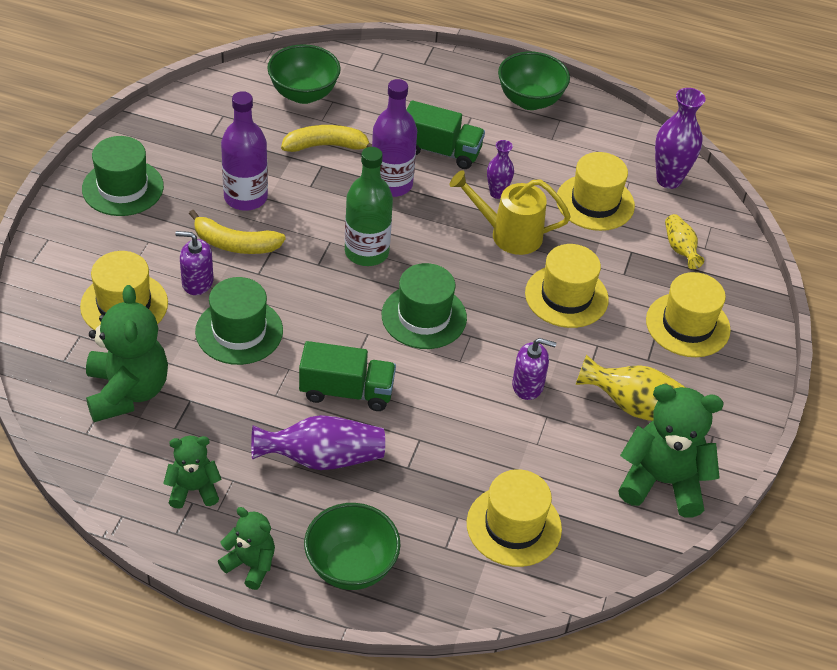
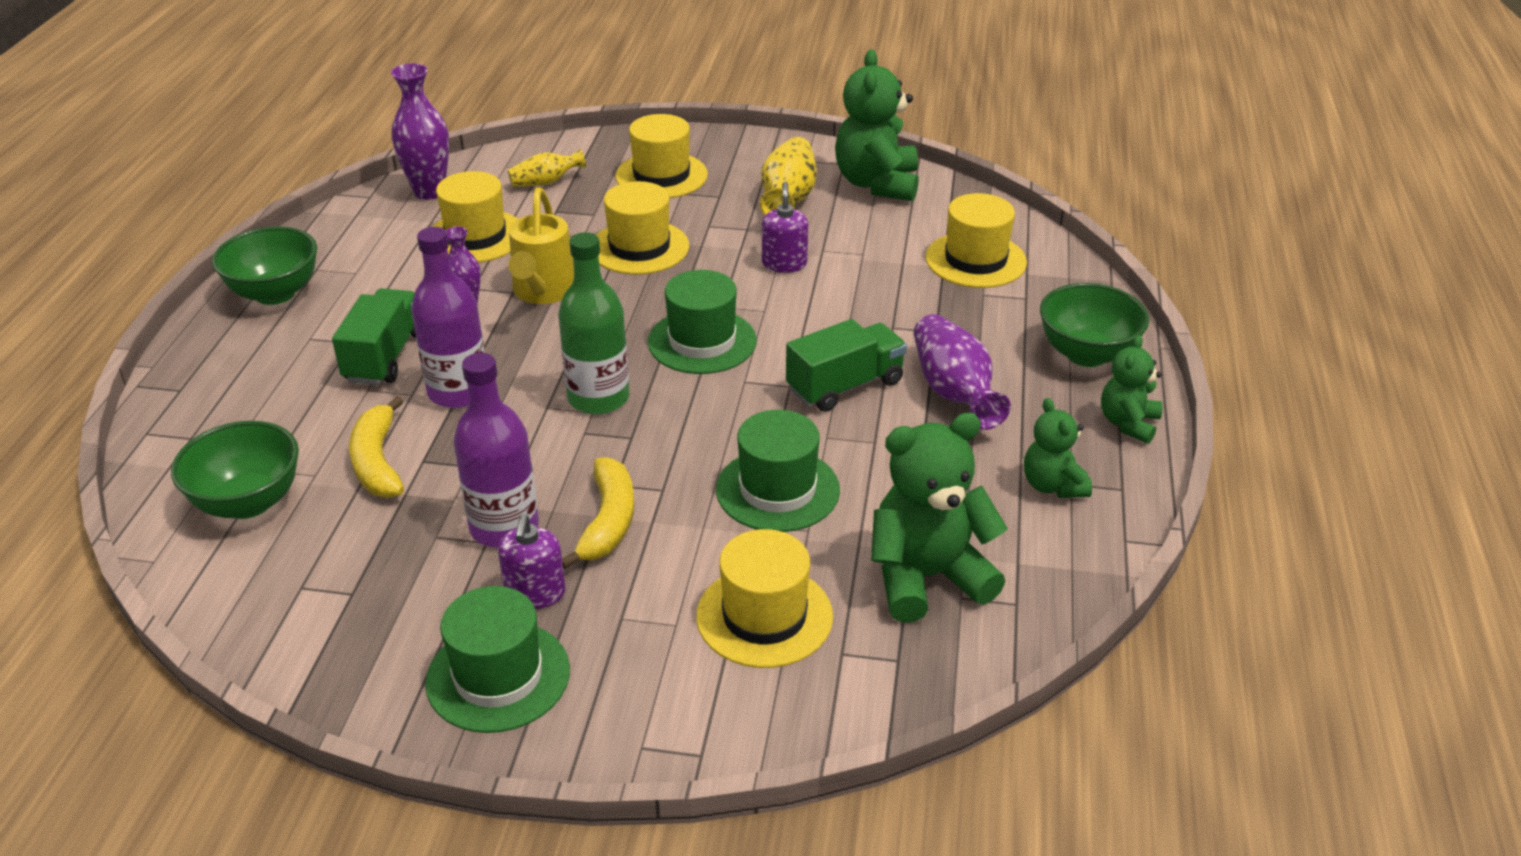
camera: 95 degrees left, 10 degrees down
(197, 282) = (696, 547): purple soap dispenser -> purple soap dispenser (535, 593)
(346, 391) = (845, 386): green truck -> green truck turned 60 degrees clockwise

